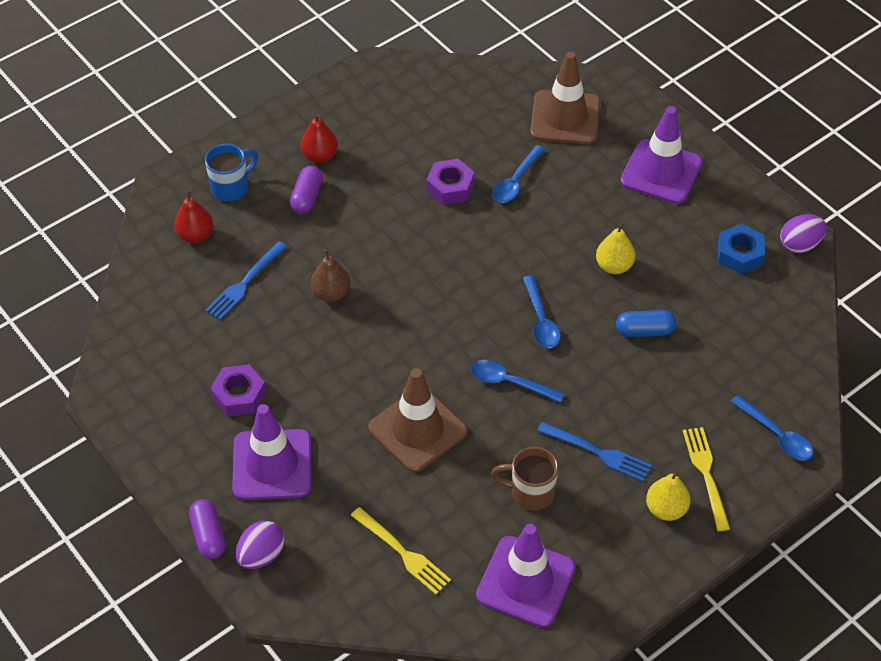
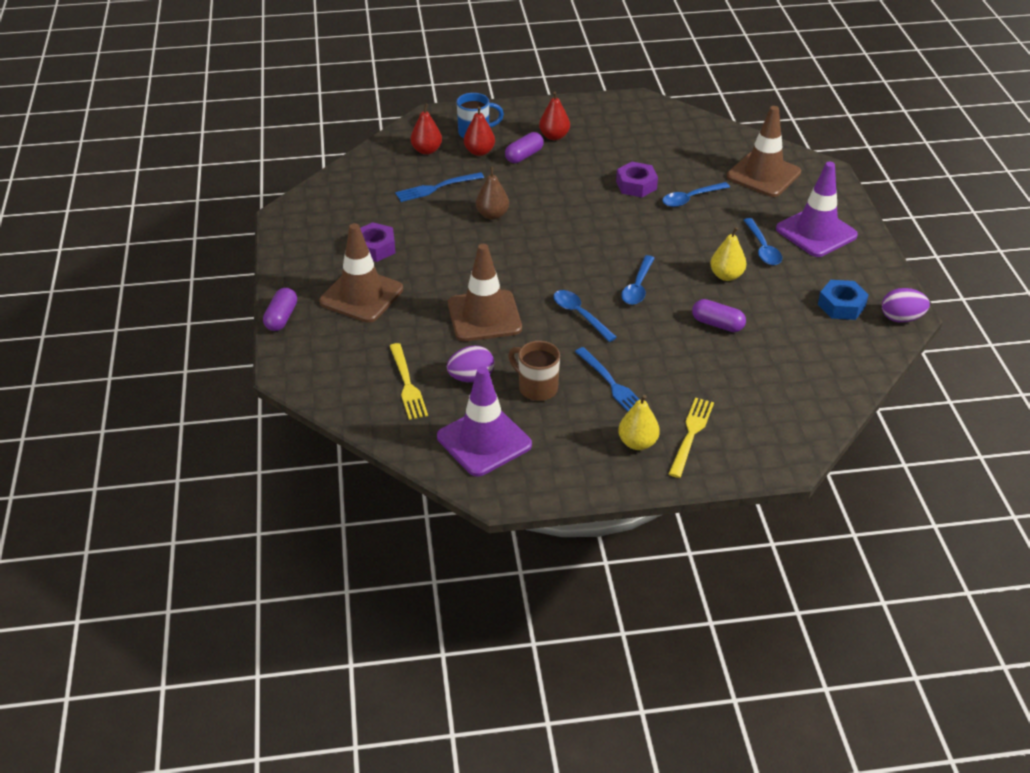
camera: 30 degrees right, 10 degrees down
(255, 212) = (479, 152): none -> red pear
(261, 555) = (306, 344): purple egg -> purple egg (471, 377)
(272, 465) = (361, 295): purple traffic cone -> brown traffic cone
(644, 331) = (717, 324): blue capsule -> purple capsule
(776, 435) = (774, 433): blue spoon -> blue spoon (762, 248)

